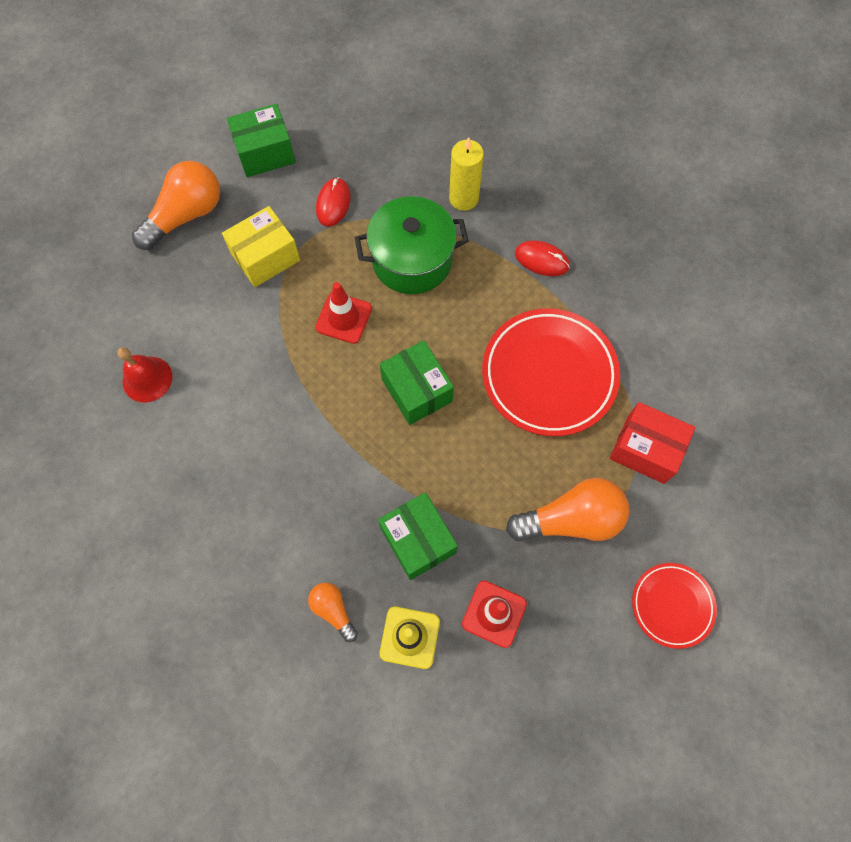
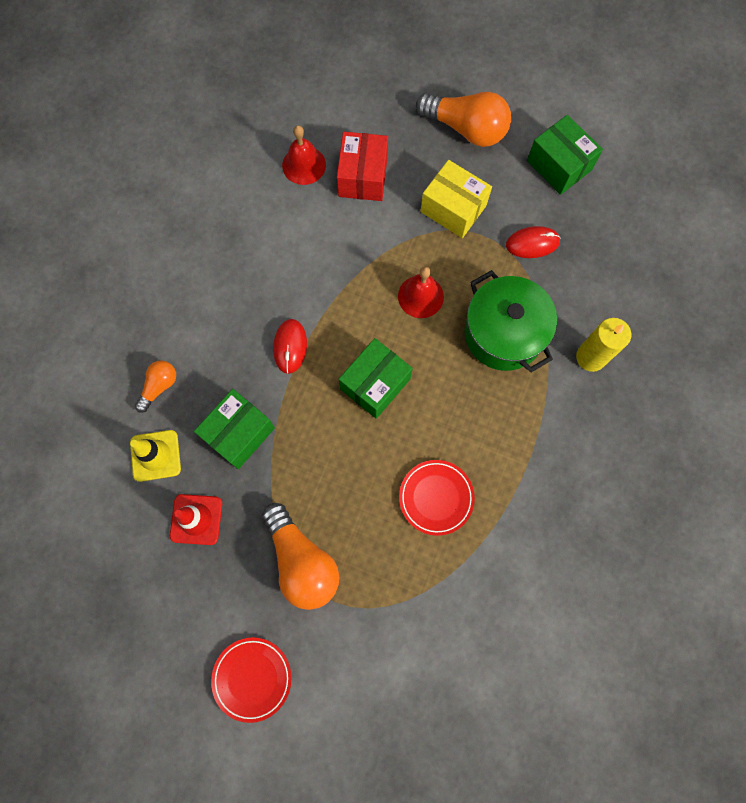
camera: 70 degrees right, 5 degrees up
(344, 318) = (420, 296): red traffic cone -> red bell
(541, 260) = (555, 453): red mouse -> red mouse (290, 346)
(549, 374) = (436, 497): red plate -> red plate, size x0.55
(645, 449) = (394, 612): red box -> red box (363, 177)

